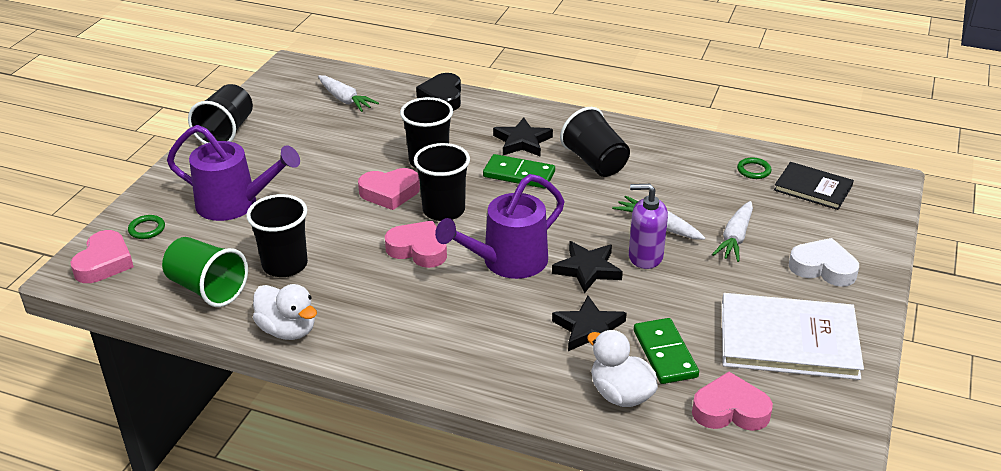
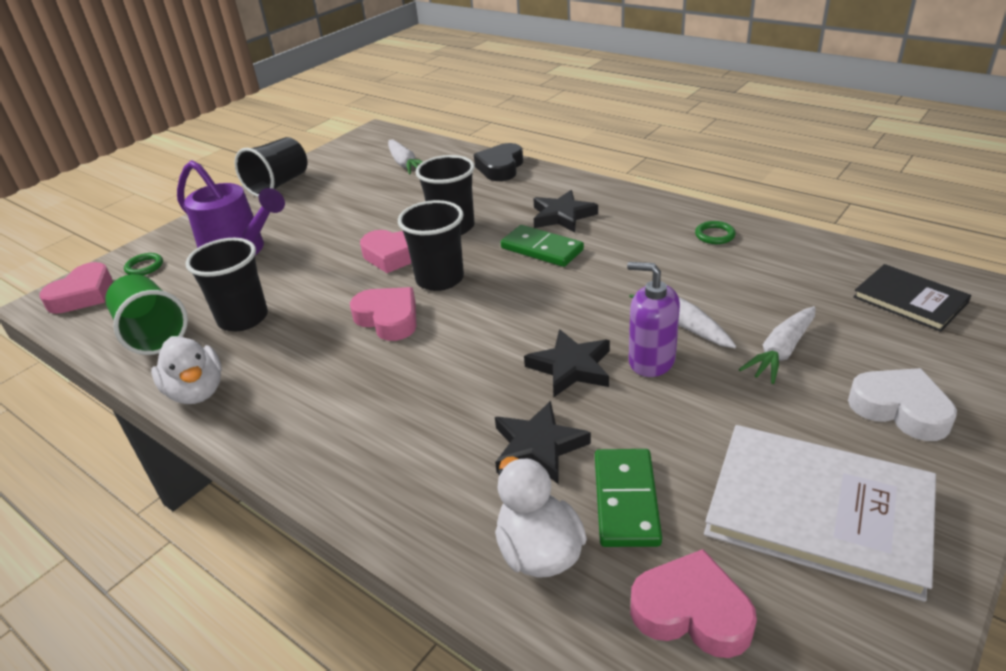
camera: 20 degrees right, 0 degrees up
(507, 262) = (478, 346): purple watering can -> none
(595, 162) = (635, 244): black cup -> none
(753, 170) = (832, 271): green ring -> green ring (714, 235)

